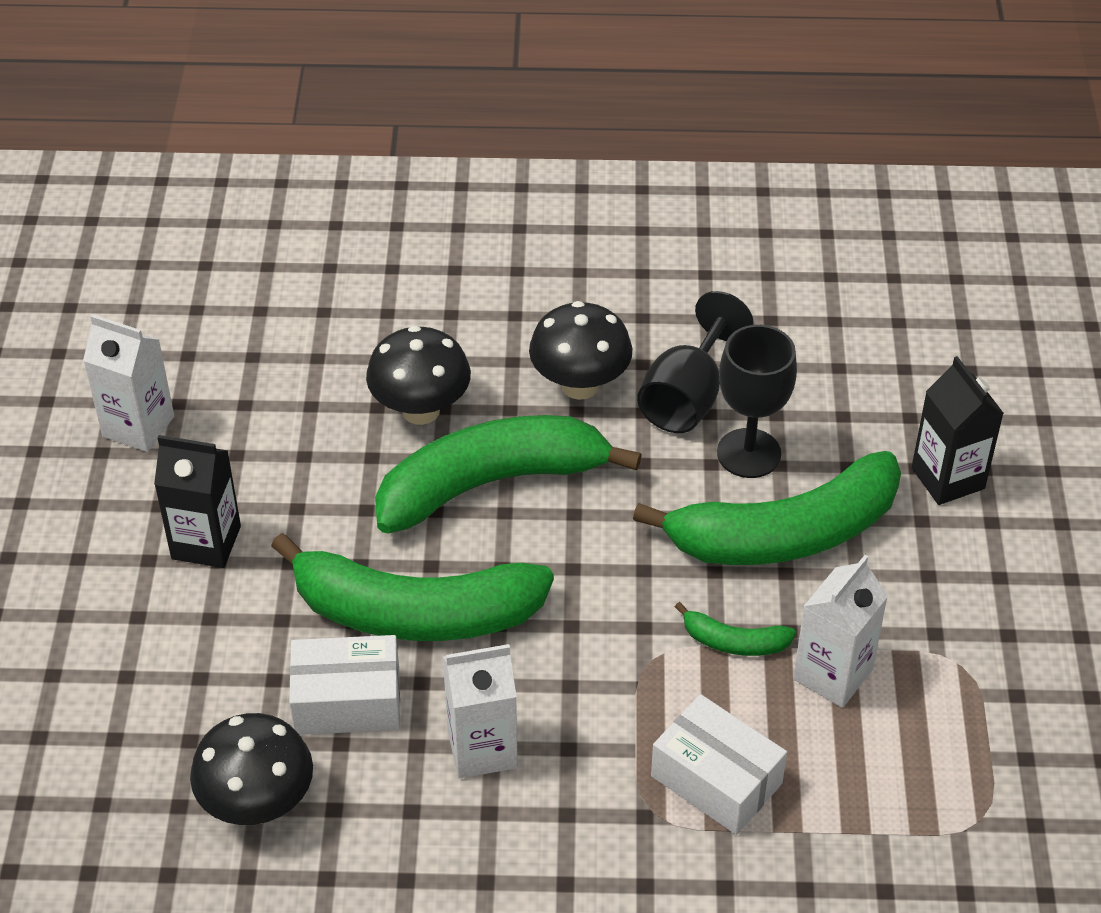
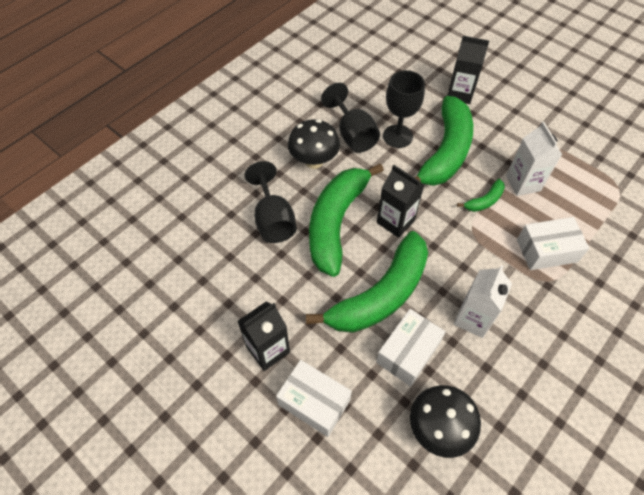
camera: 50 degrees left, 10 degrees up
(138, 426) = (170, 332): white carton -> none
(173, 641) = (314, 402): none -> white box
(420, 410) = (273, 220): black mushroom -> black goblet
(568, 552) = (395, 221): none -> black carton

